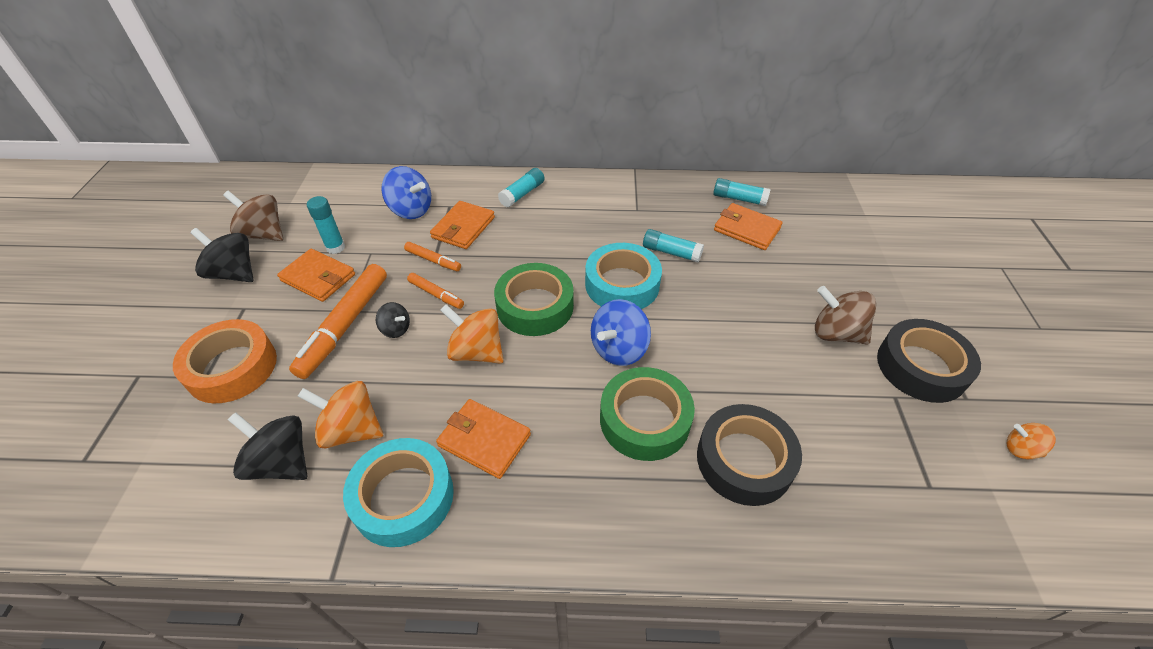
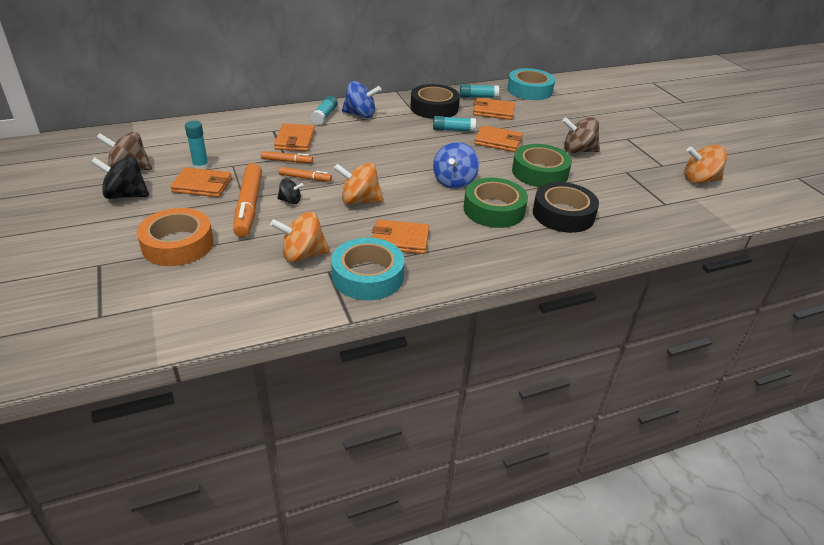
camera: 25 degrees left, 10 degrees down
(281, 462) = (265, 281): black spinning top -> none
(411, 210) = (244, 137): blue spinning top -> blue spinning top (360, 114)
(535, 306) = (382, 171): green tape -> green tape (540, 172)
(622, 284) = (432, 151): turquoise tape -> turquoise tape (529, 90)
(723, 287) = (498, 141): none -> orange wallet
(921, 367) = (632, 157): black tape -> black tape (434, 108)
(1020, 449) = (699, 180): orange spinning top -> orange spinning top, size x1.78

